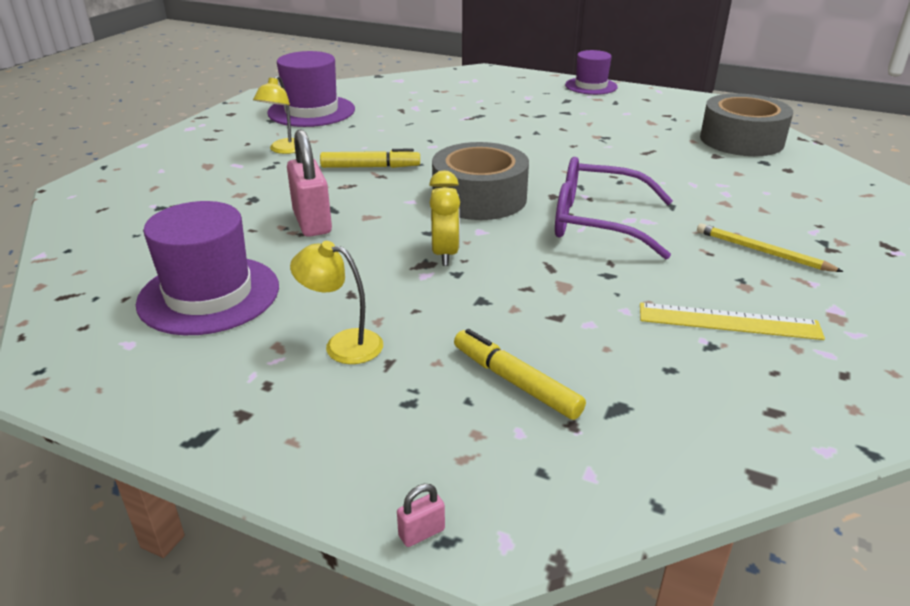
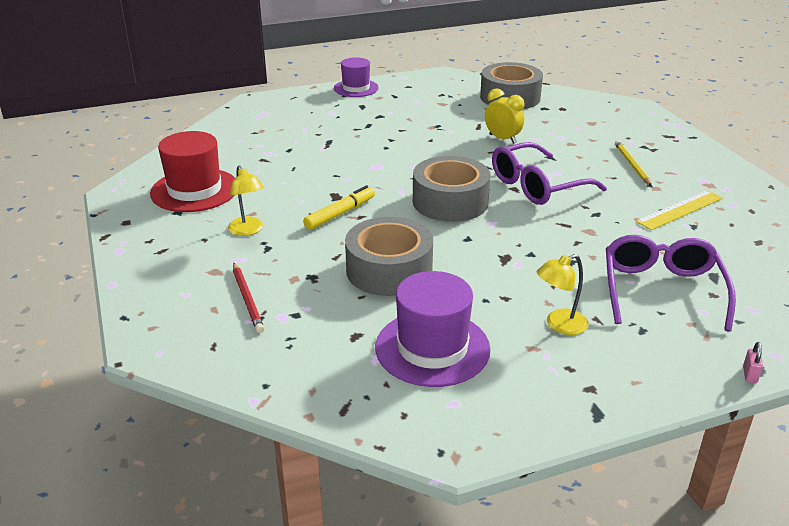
camera: 45 degrees left, 0 degrees up
(183, 192) = (247, 299): none -> red pencil
(311, 111) = (194, 190): purple hat -> red hat
(312, 222) = (389, 270): pink padlock -> grey tape
(445, 254) = (503, 246): yellow clock -> yellow clock (502, 139)
(516, 382) = (661, 291): yellow marker -> purple glasses
(762, 251) = (632, 165): yellow pencil -> yellow pencil turned 90 degrees clockwise

